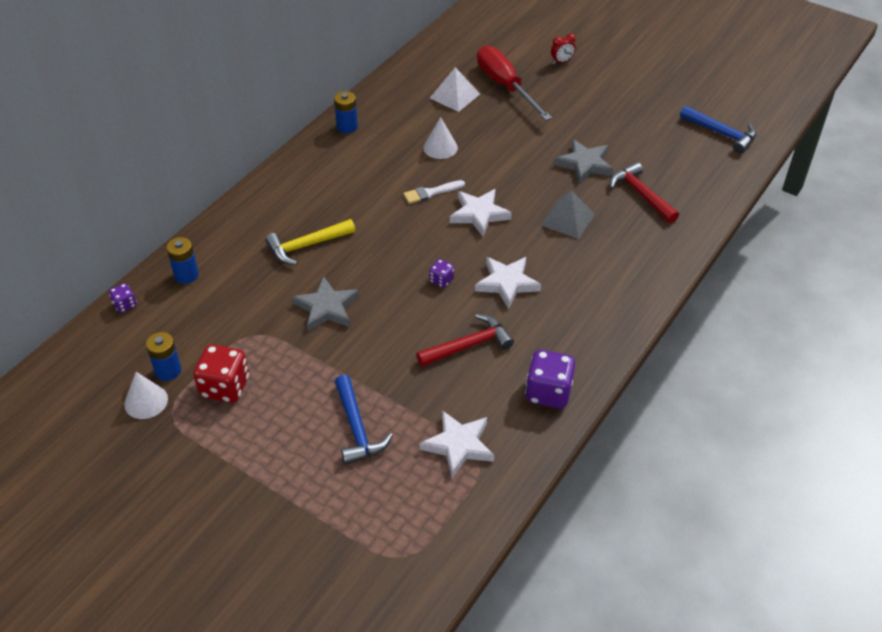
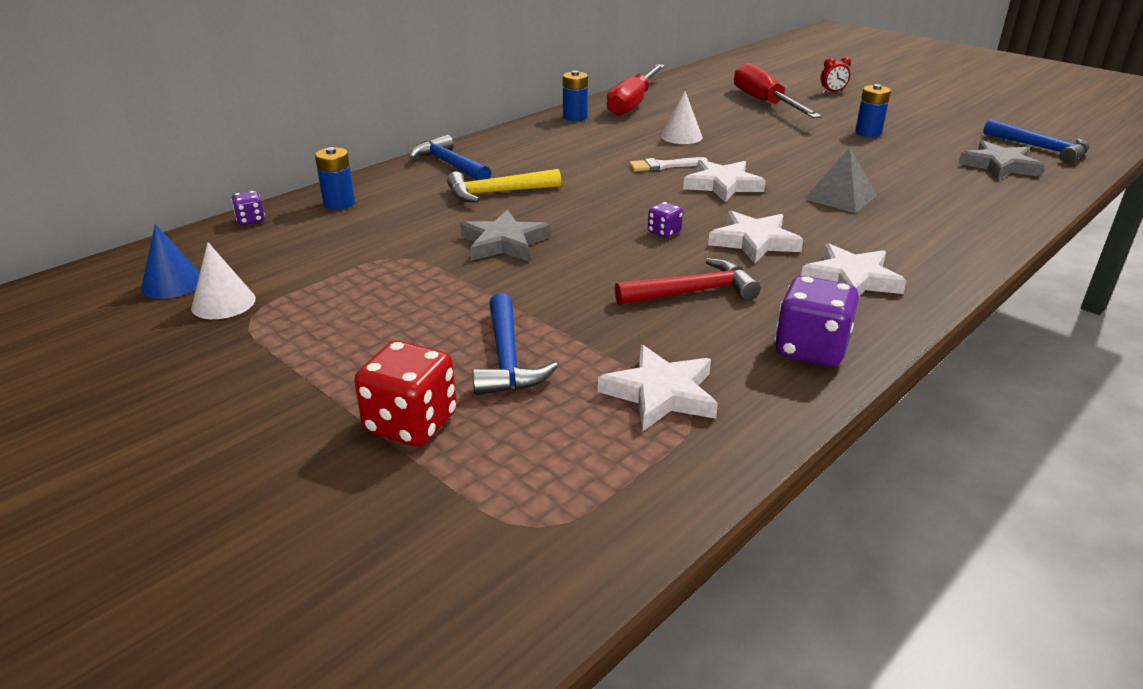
camera: 10 degrees right, 15 degrees down
(99, 386) = (172, 283): none -> blue cone
(168, 371) = (270, 278): blue battery -> blue battery (868, 132)
(225, 387) = (336, 300): red dice -> red dice (411, 424)
(259, 211) = (450, 165): none -> blue hammer
(393, 98) = (633, 103): none -> red screwdriver
(455, 96) = (704, 105): white pyramid -> none
(574, 317) = (851, 279): none -> white star
(584, 164) = (862, 158): grey star -> grey star (999, 166)
(641, 195) = (939, 185): red hammer -> none

